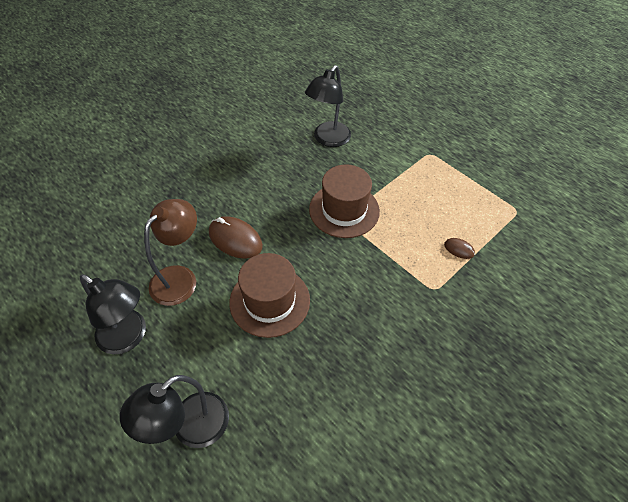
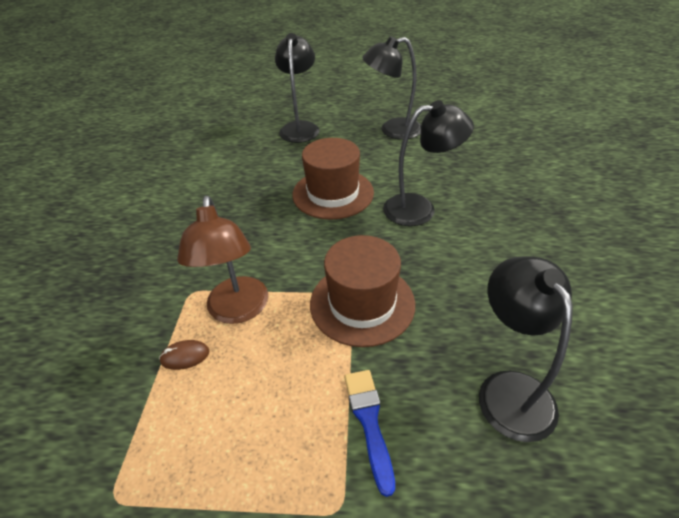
camera: 140 degrees right, 10 degrees down
(180, 278) = (415, 165): brown lamp -> brown lamp (238, 311)
(235, 239) = (420, 208): brown mouse -> black lamp
(394, 167) = (369, 422): none -> blue brush

